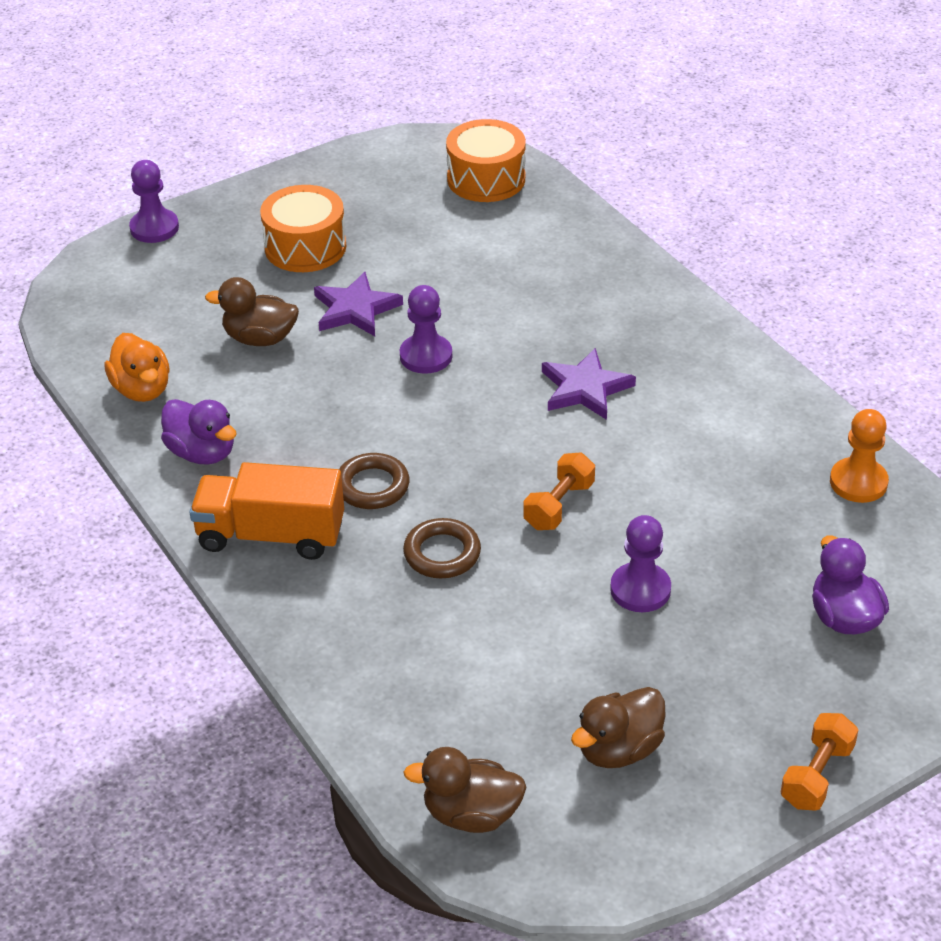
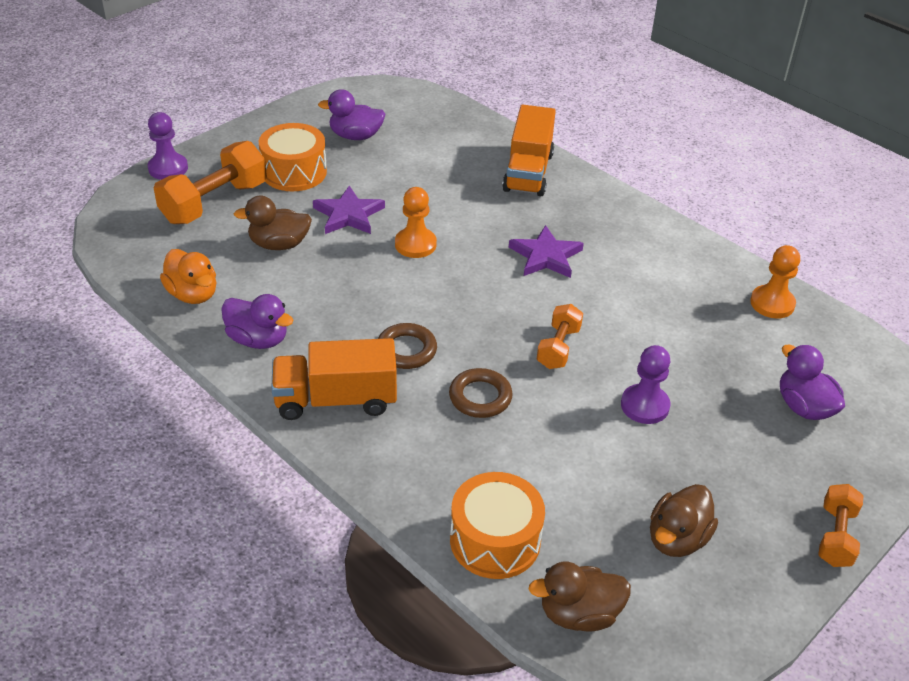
camera: 15 degrees left, 0 degrees up
(198, 277) = (214, 203): none -> orange dumbbell
(396, 206) = (355, 136): none -> purple duck
(426, 356) = (415, 244): purple pawn -> orange pawn
(486, 179) = (417, 111): orange drum -> orange drum (495, 540)
(602, 275) = (528, 172): none -> orange truck

